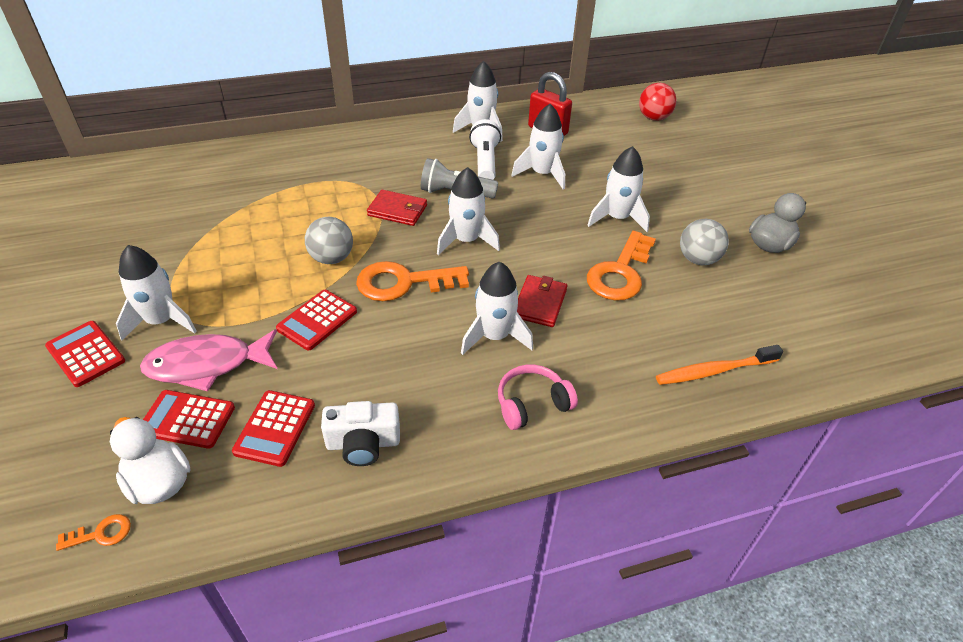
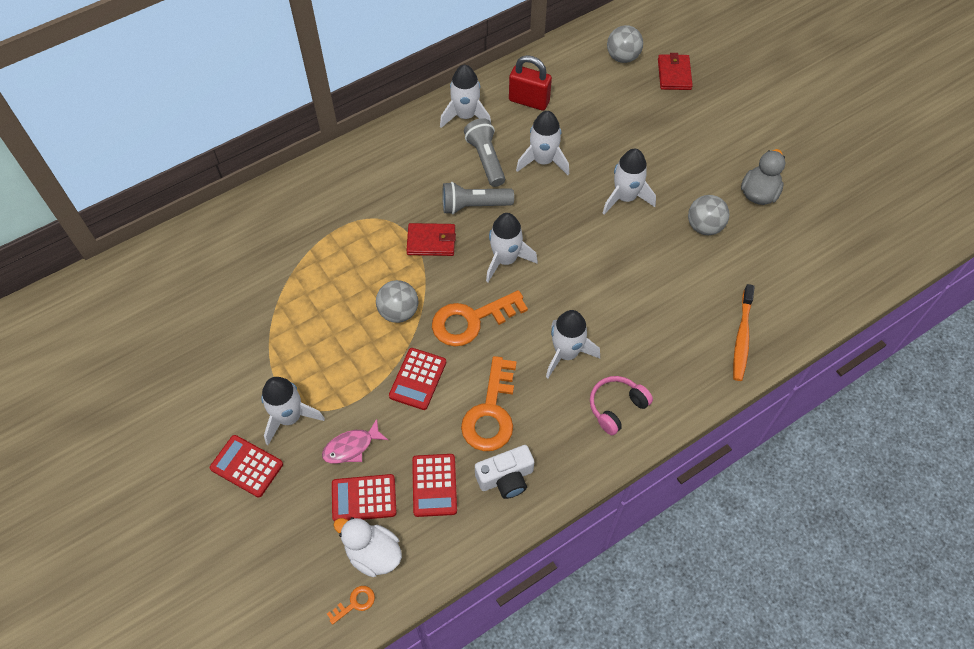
camera: 15 degrees left, 15 degrees up
(207, 365) = (351, 447): pink fish -> pink fish, size x0.61
(485, 162) = (486, 159): white flashlight -> grey flashlight
(540, 303) = (590, 310): red wallet -> red wallet (674, 74)
(620, 273) = (645, 259): orange key -> orange key (491, 412)
(653, 118) = (622, 57): red ball -> grey ball
(714, 371) = (742, 337): orange toothbrush -> orange toothbrush turned 45 degrees counterclockwise

